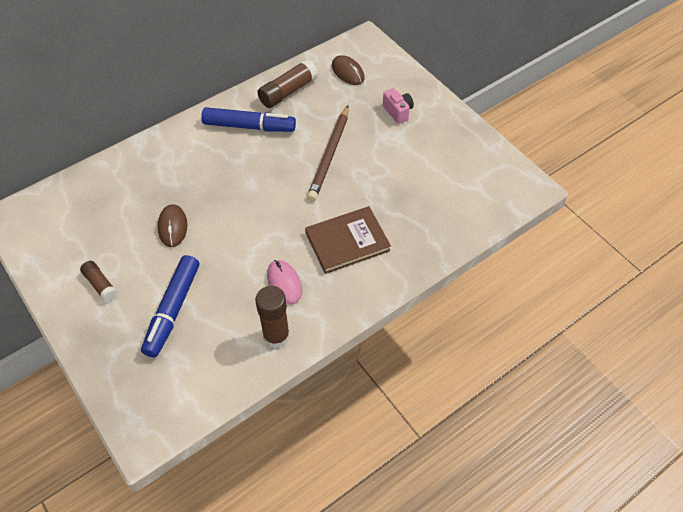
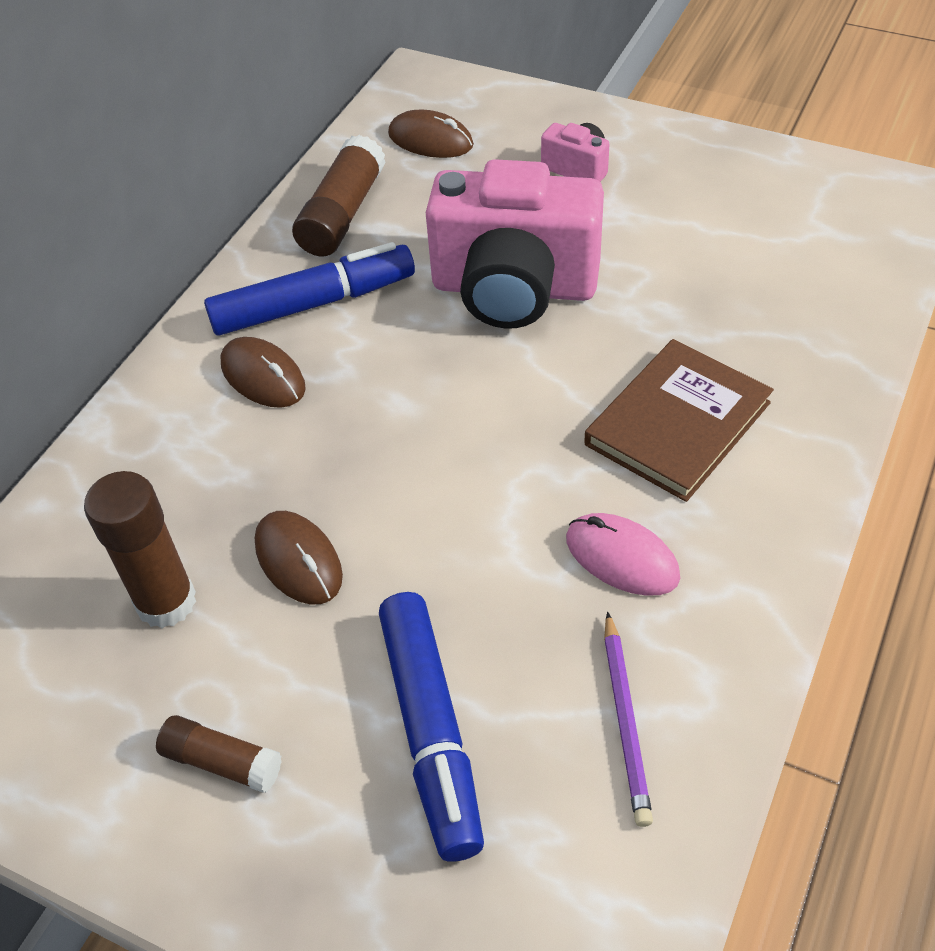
camera: 25 degrees left, 5 degrees down
(210, 148) = (263, 376): none -> brown mouse
(239, 341) = (625, 721): none -> purple pencil
(276, 336) = (694, 670): brown glue stick -> brown glue stick (166, 602)
(329, 155) = (514, 288): brown pencil -> pink camera

